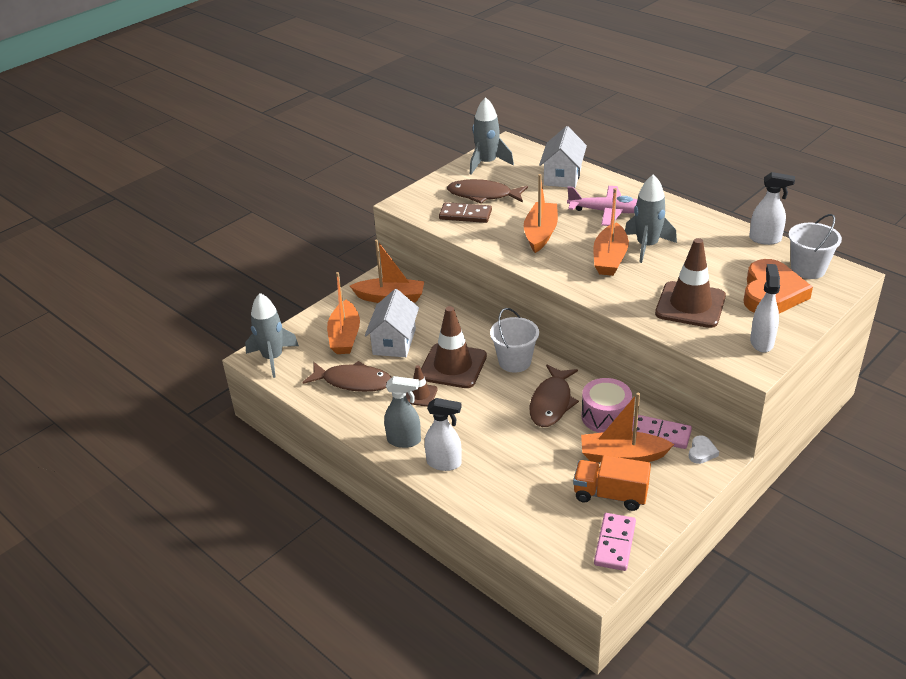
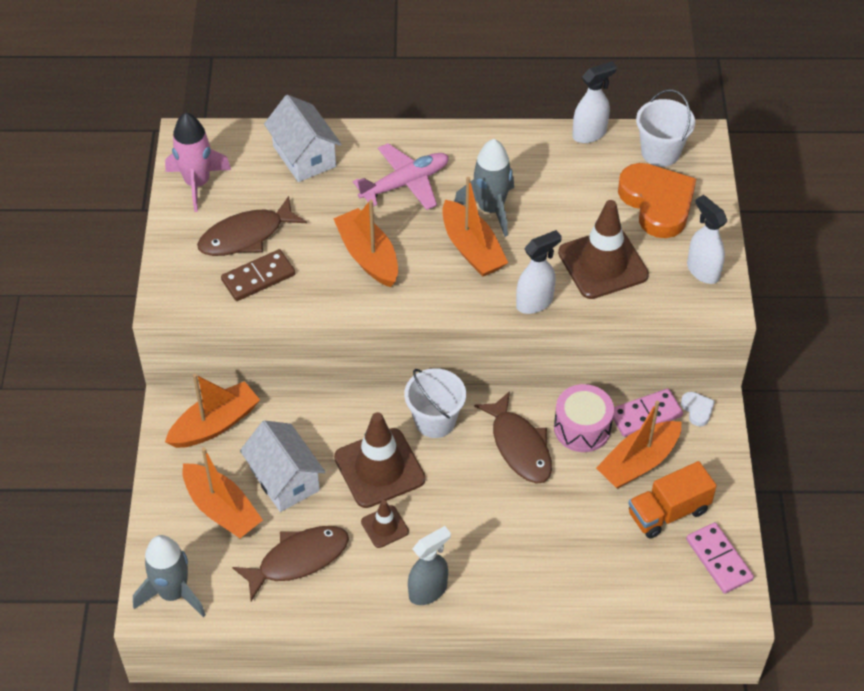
camera: 45 degrees left, 15 degrees up
(444, 463) = (493, 587): white spray bottle -> white spray bottle (535, 302)
(487, 163) = (197, 183): grey rocket -> pink rocket

